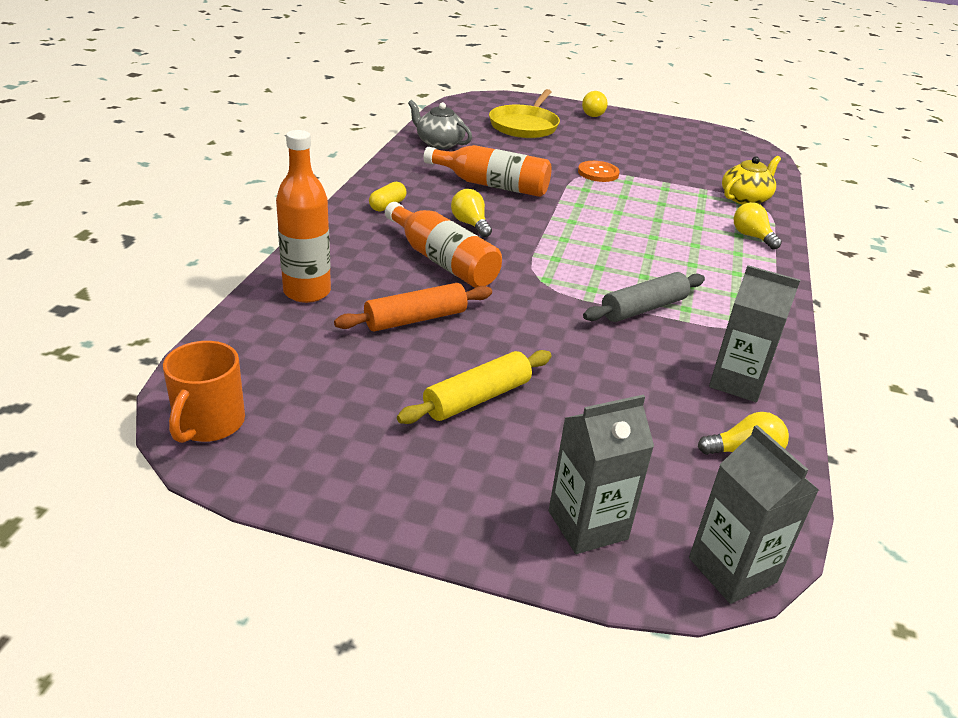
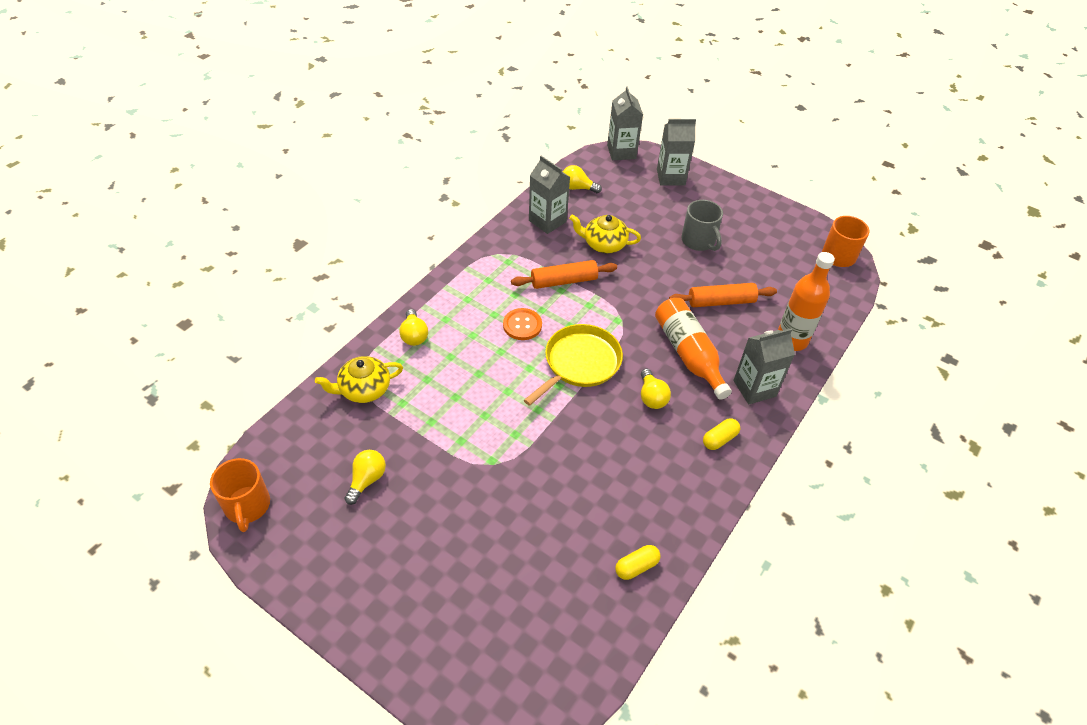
camera: 160 degrees left, 15 degrees up
(354, 243) = (754, 388): none -> grey carton
(439, 143) = (636, 567): grey teapot -> yellow capsule
(477, 398) = (698, 241): yellow rolling pin -> grey mug
(492, 185) = (608, 458): orange bottle -> none
(524, 125) = (505, 603): yellow pan -> yellow pan (579, 363)
(592, 114) = (385, 629): yellow light bulb -> yellow light bulb (367, 480)
(598, 173) = (482, 463): orange button -> orange button (522, 325)
(626, 364) = (603, 244): none -> yellow teapot
(644, 308) = (563, 281): grey rolling pin -> orange rolling pin
(740, 142) = (247, 506): none -> orange mug

